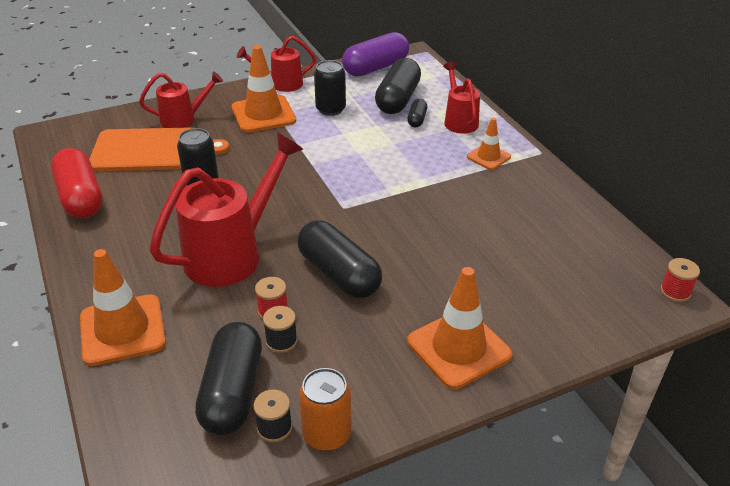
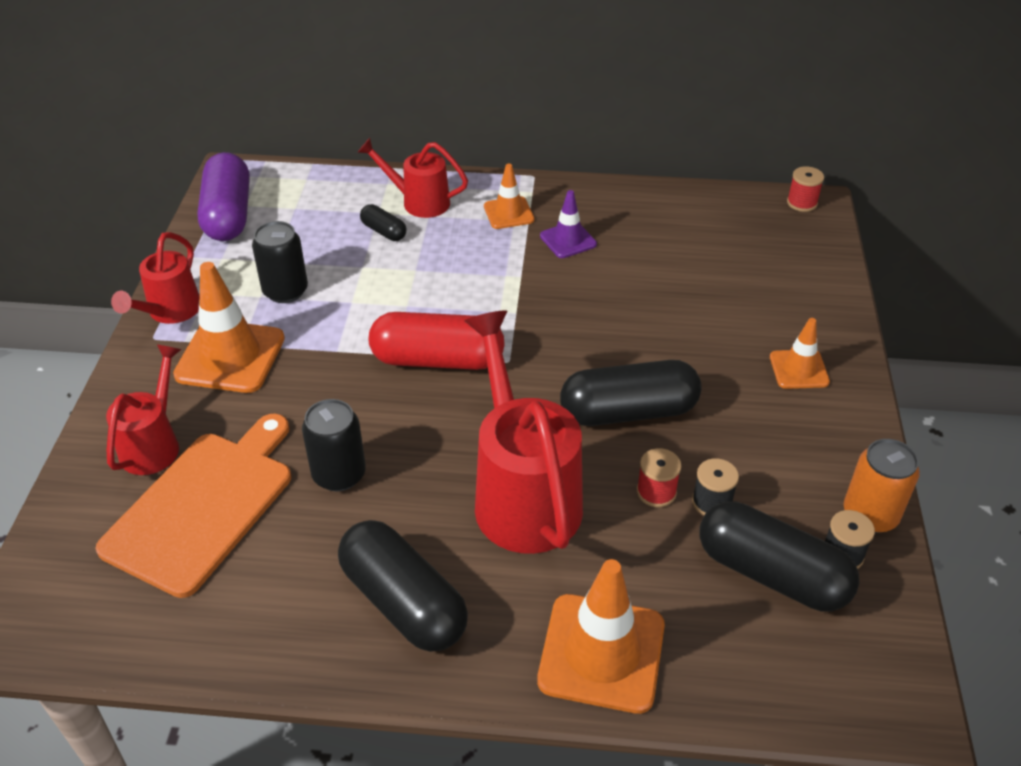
camera: 60 degrees left, 5 degrees up
(80, 198) = (254, 628): red capsule -> red capsule (437, 360)
(398, 99) = (324, 228): black capsule -> black capsule (403, 602)
(458, 348) = (799, 369): orange traffic cone -> orange traffic cone, size x0.56
(488, 190) = (568, 240): none -> purple traffic cone

